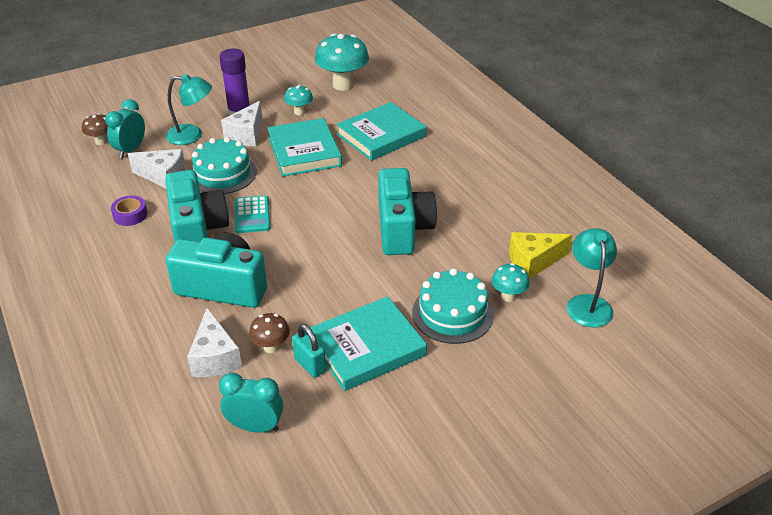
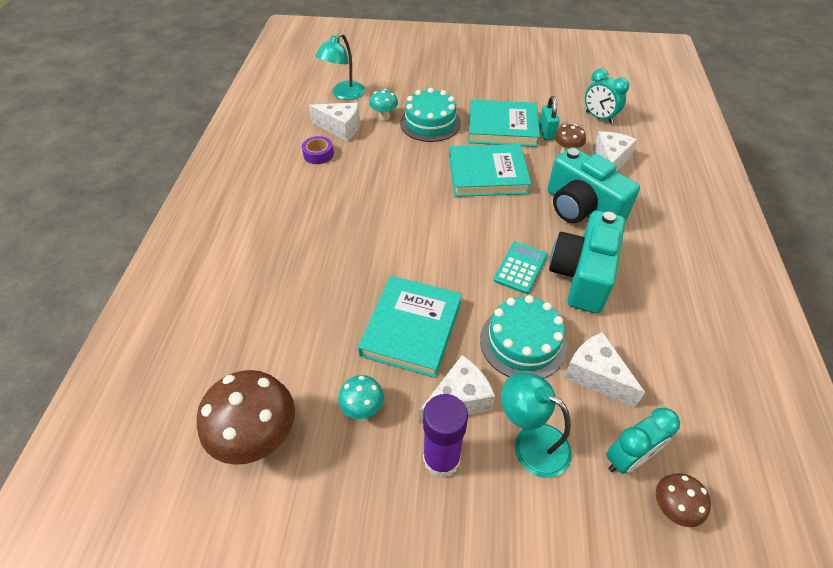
camera: 145 degrees left, 10 degrees up
(130, 215) = (649, 331): purple tape -> purple tape (318, 154)
(342, 85) = (259, 438): turquoise mushroom -> brown mushroom
(381, 135) = (311, 307): turquoise book -> turquoise book (487, 174)
(403, 229) = (401, 192): turquoise camera -> none
(533, 262) = (341, 128): yellow cheese -> white cheese

